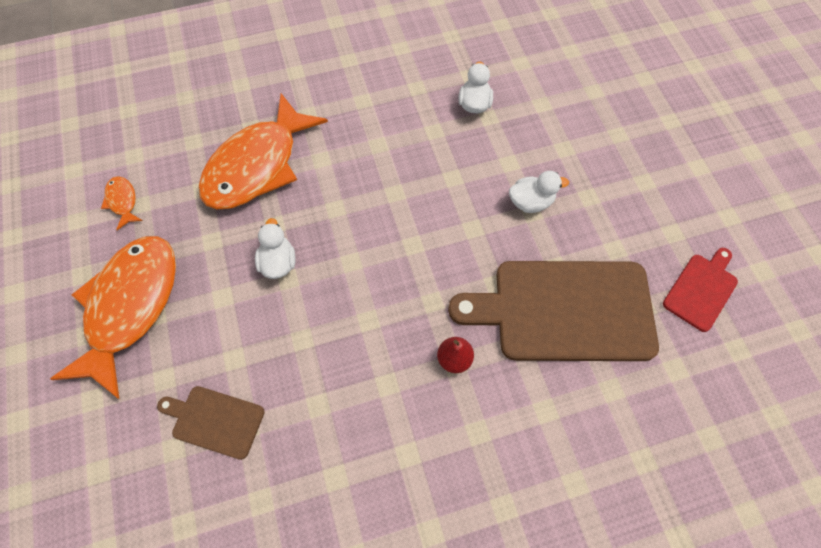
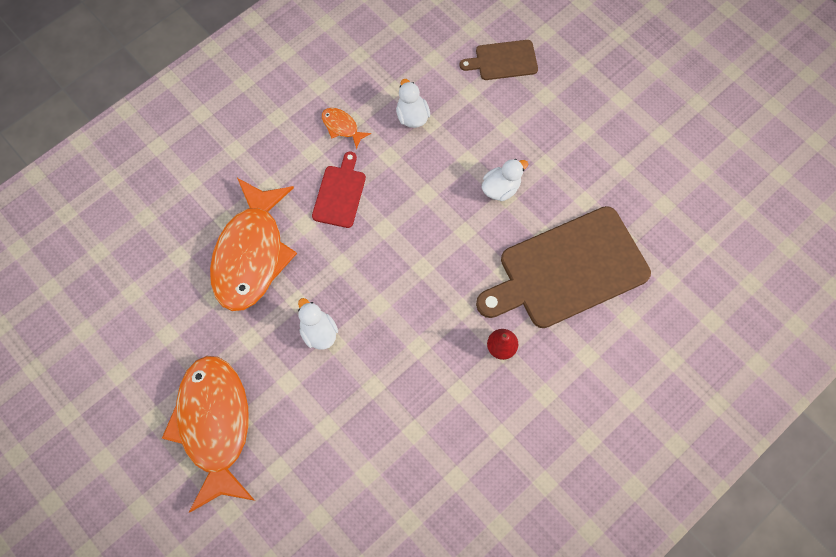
camera: 25 degrees left, 5 degrees up
(122, 201) = (149, 339): orange fish -> orange fish (342, 127)
(215, 421) = (340, 481): brown cutting board -> brown cutting board (503, 61)
(701, 289) = (663, 206): red cutting board -> red cutting board (340, 194)

